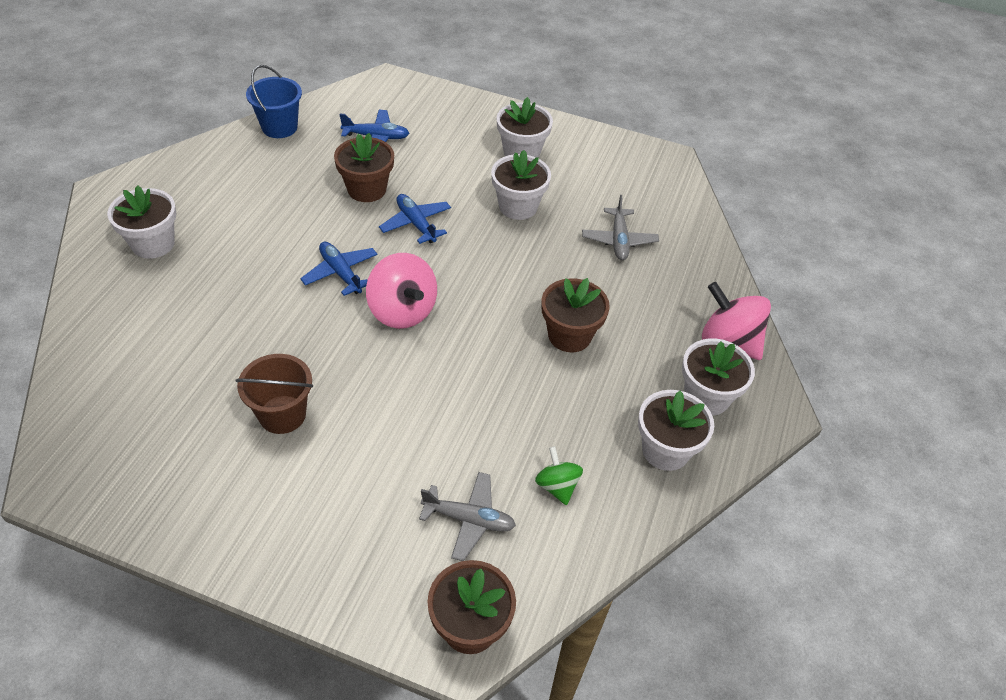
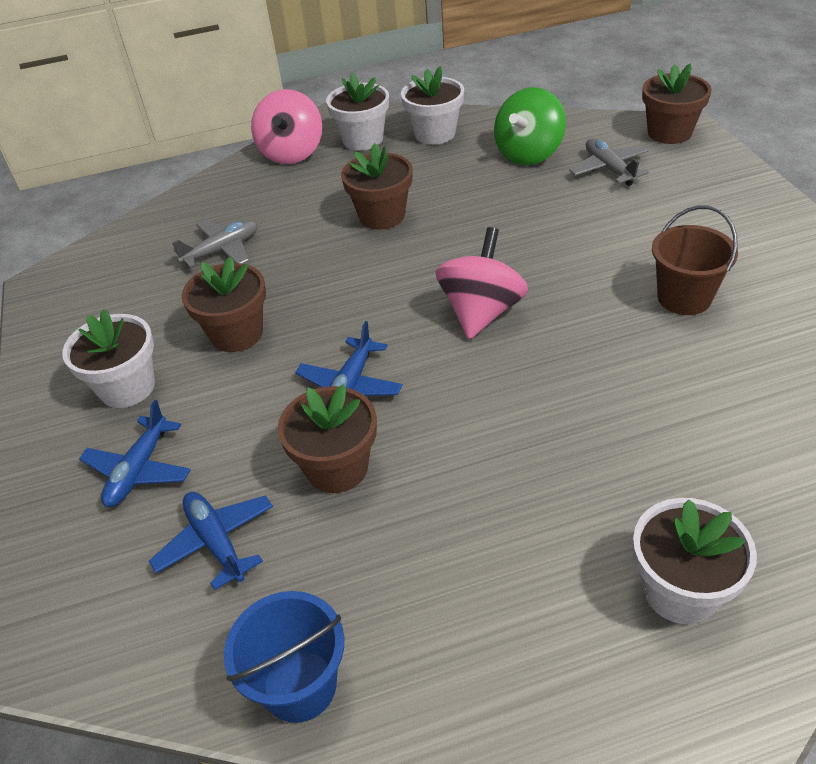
camera: 120 degrees left, 5 degrees down
(341, 273) = (492, 385): blue plane -> blue plane (139, 470)
(518, 206) = (236, 334): white flower pot -> brown flower pot
(557, 486) = (528, 154): green spinning top -> green spinning top, size x1.77

